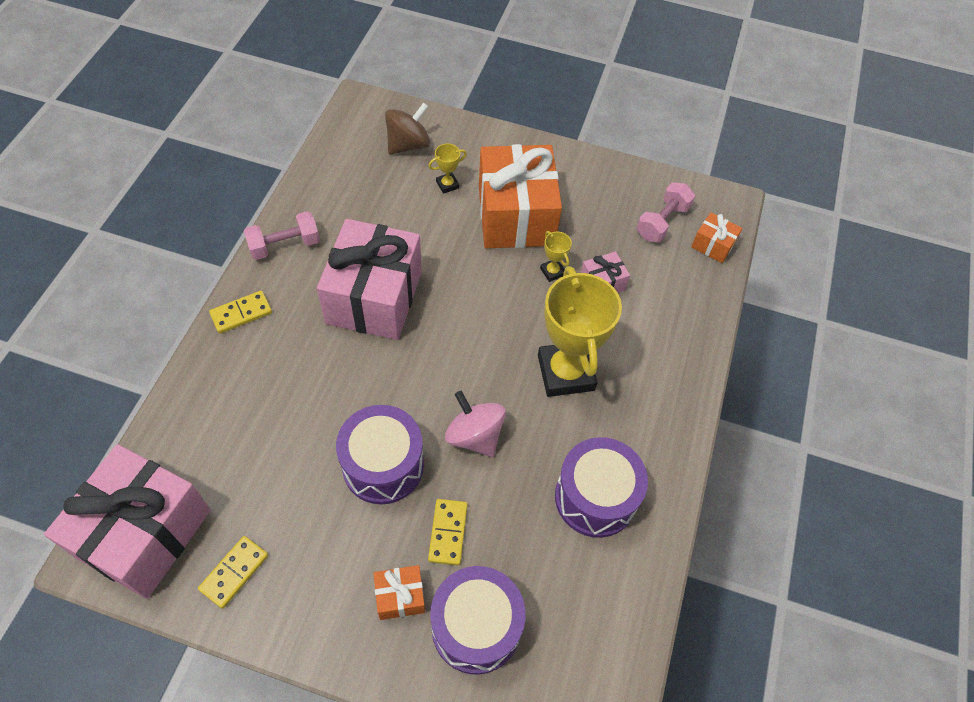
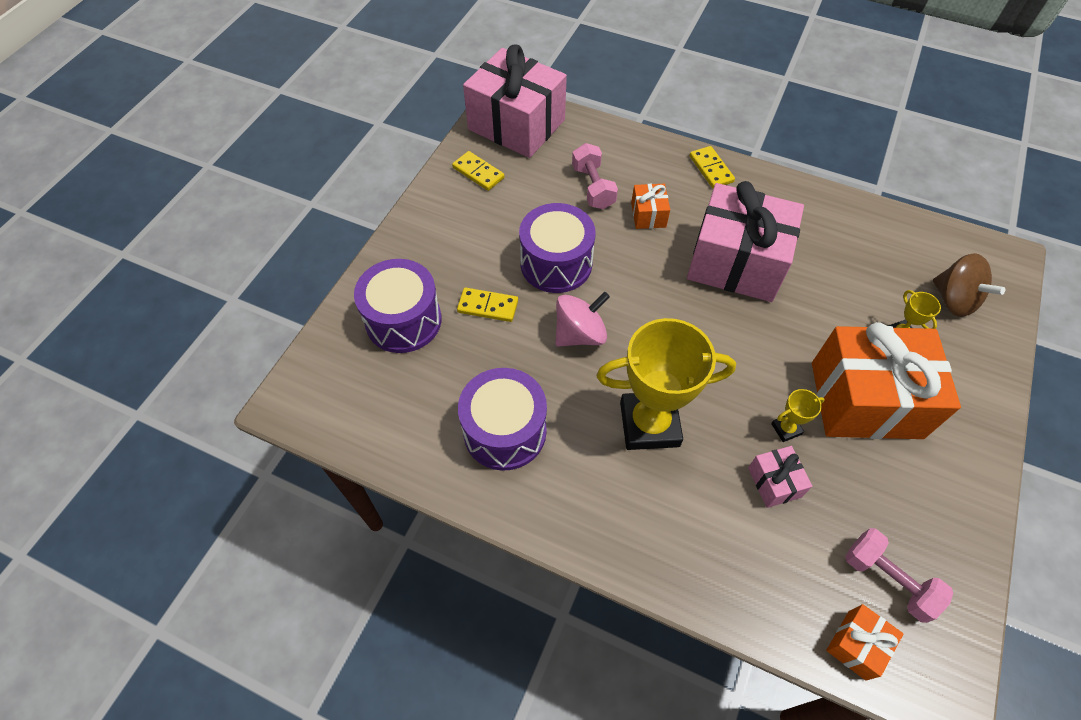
camera: 100 degrees right, 0 degrees up
(285, 245) = (791, 196): pink dumbbell -> pink dumbbell (593, 187)
(400, 596) = (439, 271): orange gift -> orange gift (648, 215)

